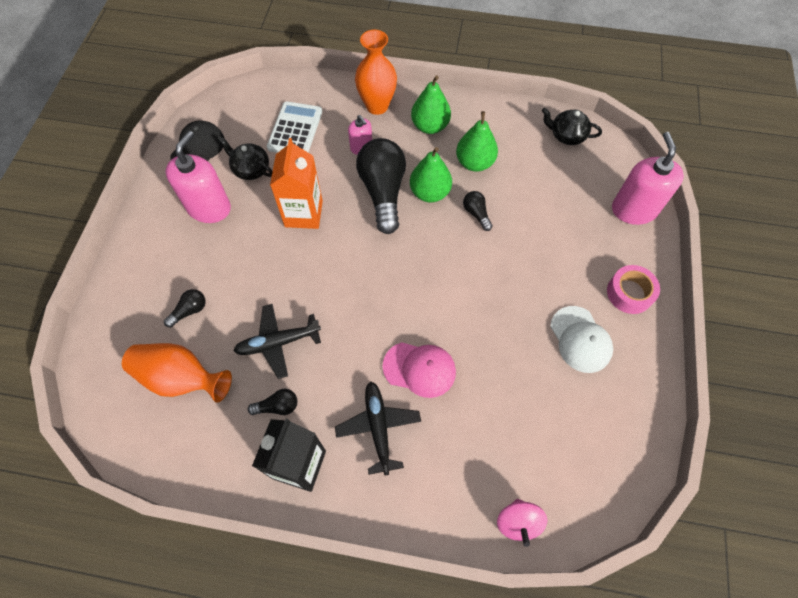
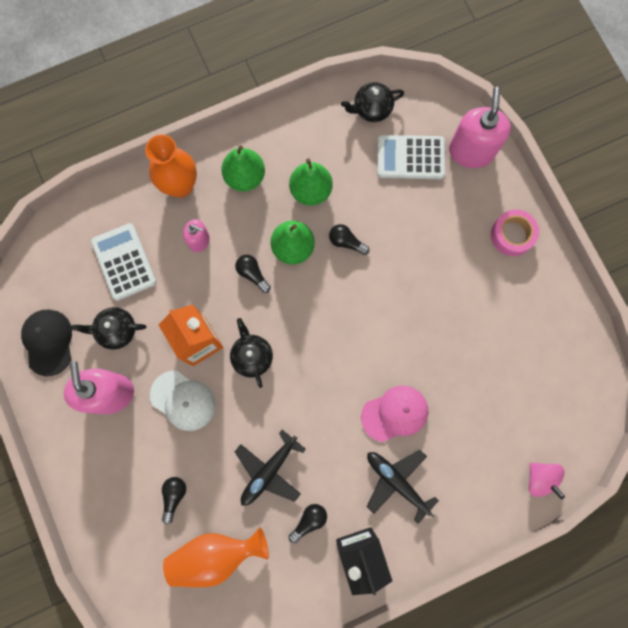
camera: 35 degrees left, 15 degrees up
(335, 248) = (252, 356): none -> black teapot
(383, 192) = (252, 274): black light bulb -> black light bulb, size x0.44
(575, 185) = (410, 158): none -> white calculator
(580, 339) = (499, 303): white cap -> white cap (183, 400)
(633, 210) = (471, 151): pink soap dispenser -> pink soap dispenser turned 45 degrees clockwise

